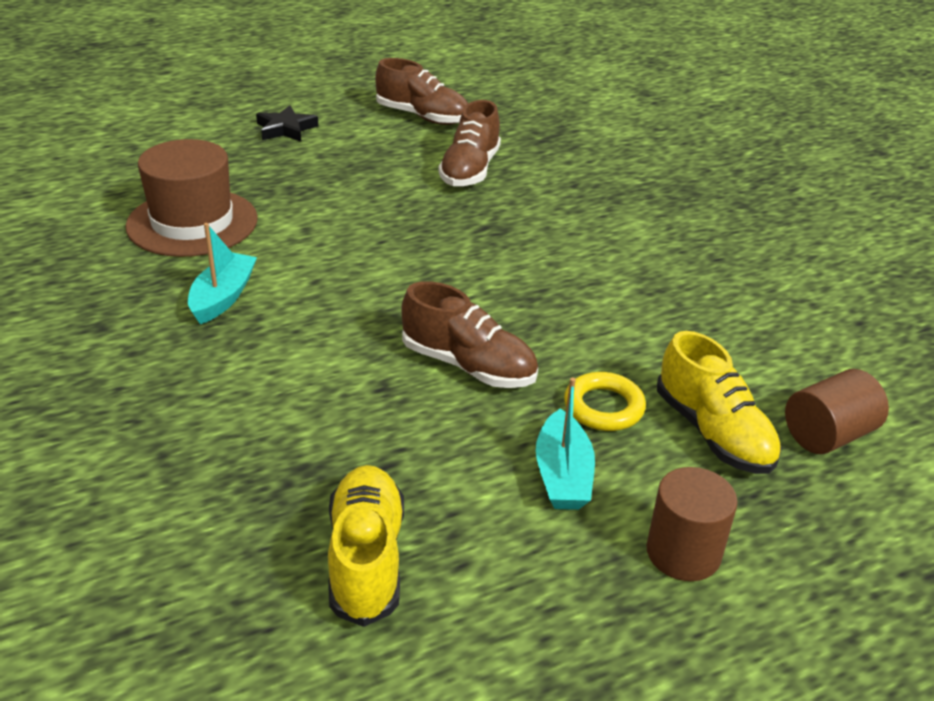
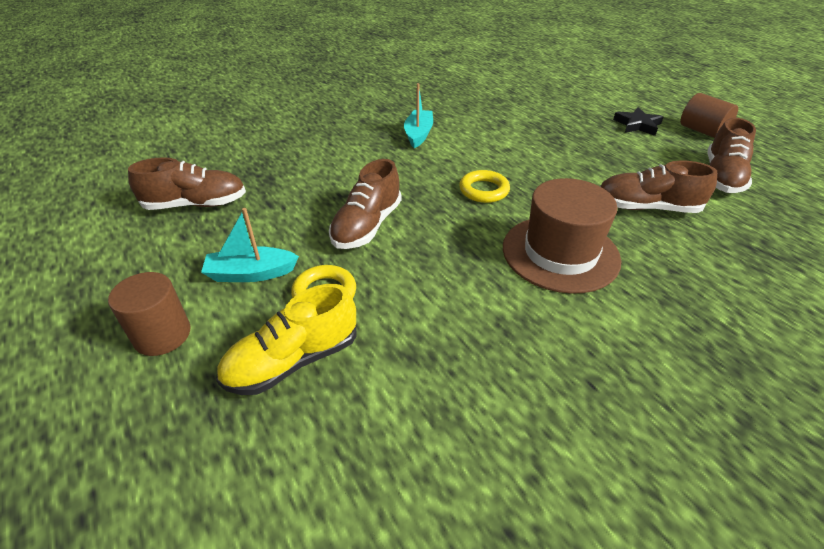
camera: 85 degrees right, 5 degrees up
(192, 222) = (492, 114): brown hat -> brown hat (560, 253)
(223, 297) = (418, 134): turquoise boat -> turquoise boat turned 90 degrees counterclockwise
(366, 559) = (196, 204): yellow shoe -> brown shoe
(406, 263) = (484, 190): none -> yellow ring
(827, 435) = (287, 456): brown cylinder -> brown cylinder (702, 131)

